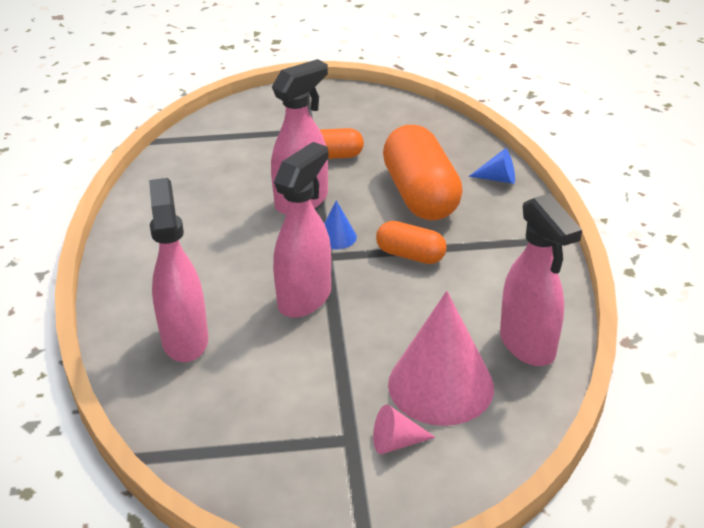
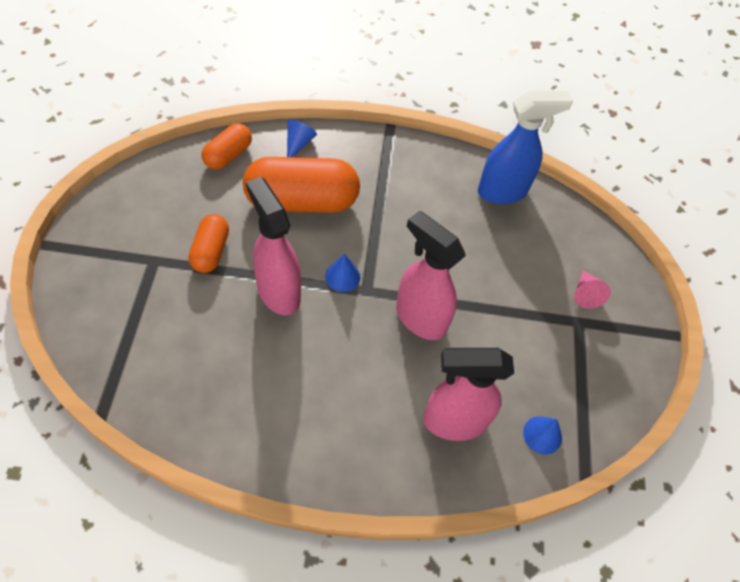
camera: 85 degrees left, 20 degrees up
(181, 414) = (542, 435): none -> blue cone
(410, 255) = (383, 231): orange capsule -> orange capsule (228, 155)
(441, 385) = (534, 253): pink cone -> none
(528, 345) = (503, 192): pink spray bottle -> blue spray bottle

